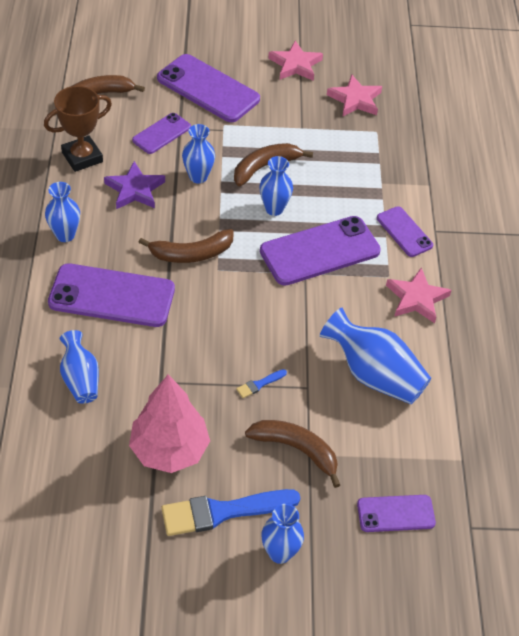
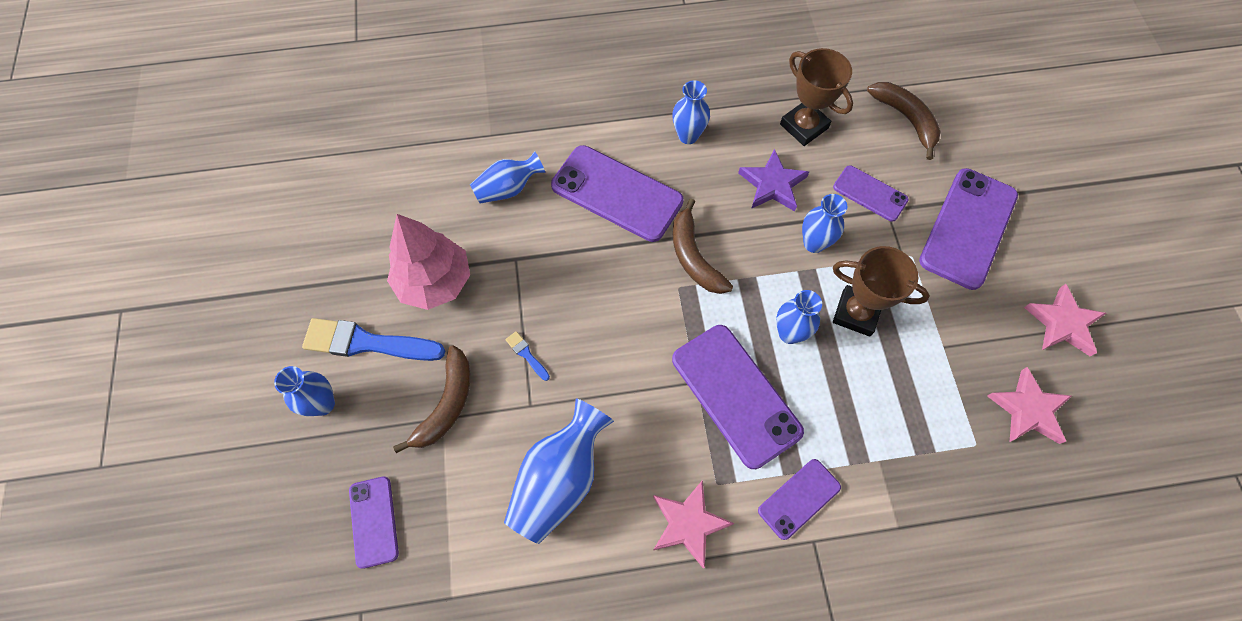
camera: 85 degrees right, 15 degrees up
(112, 296) = (616, 193): purple phone -> purple phone turned 60 degrees counterclockwise
(223, 512) = (367, 343): blue brush -> blue brush turned 60 degrees counterclockwise
(265, 167) = (856, 313): brown banana -> brown trophy

